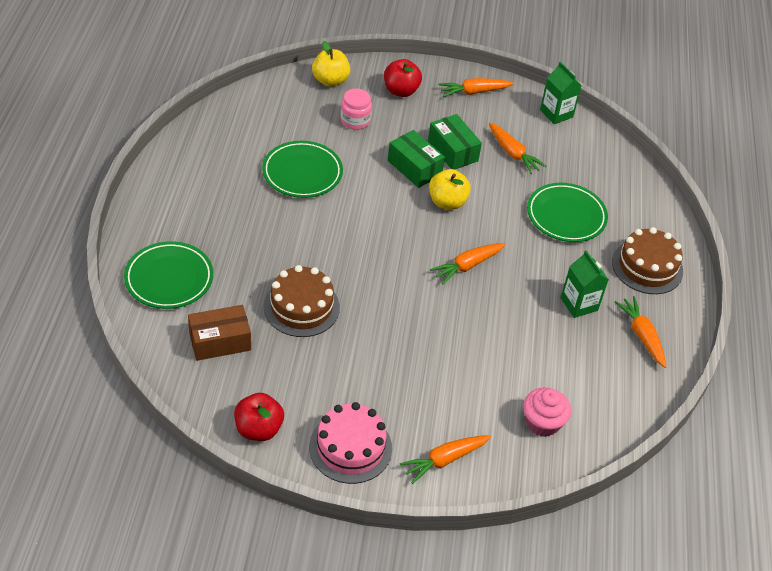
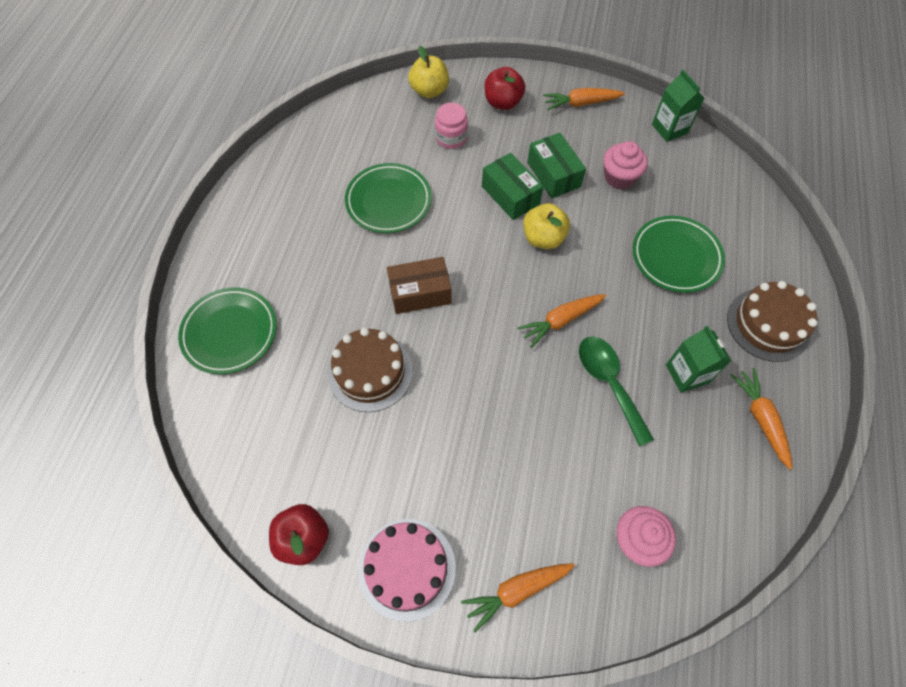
camera: 10 degrees right, 15 degrees up
(220, 341) = (274, 416): brown box -> brown box (420, 293)
(512, 153) = (619, 177): orange carrot -> pink cupcake
(512, 312) = (609, 383): none -> green spoon

